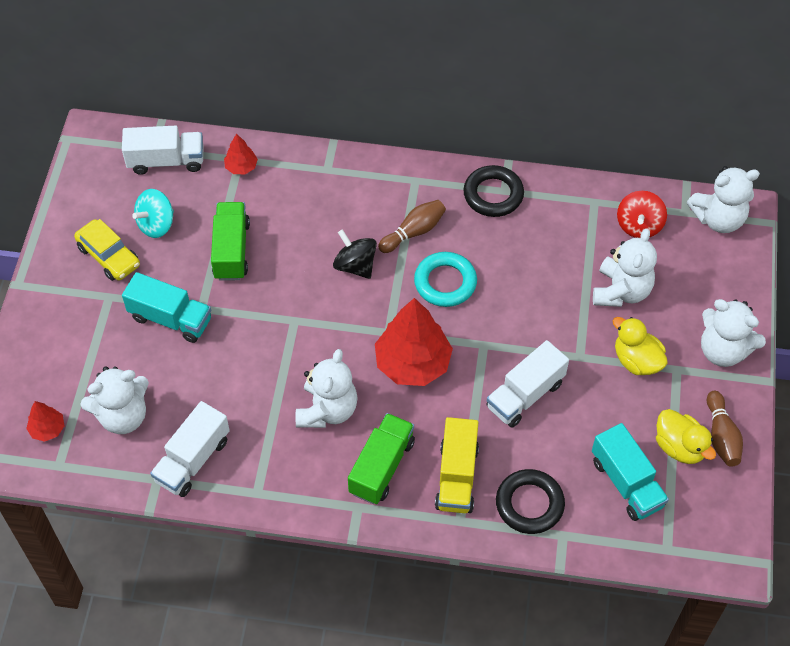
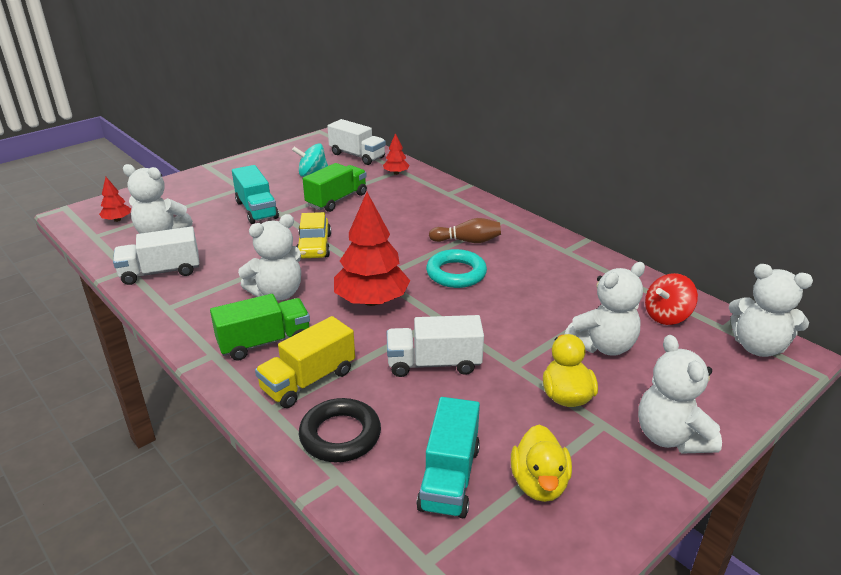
camera: 40 degrees right, 25 degrees down
(109, 256) = (267, 174): yellow car -> yellow car (314, 246)
(355, 265) = (403, 238): black spinning top -> none
(493, 194) = (554, 249): black ring -> none
(721, 436) = (597, 503): brown bowling pin -> none

